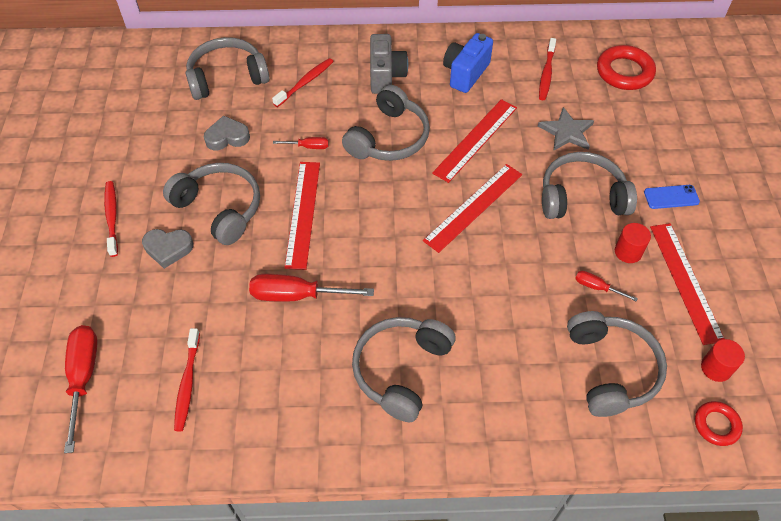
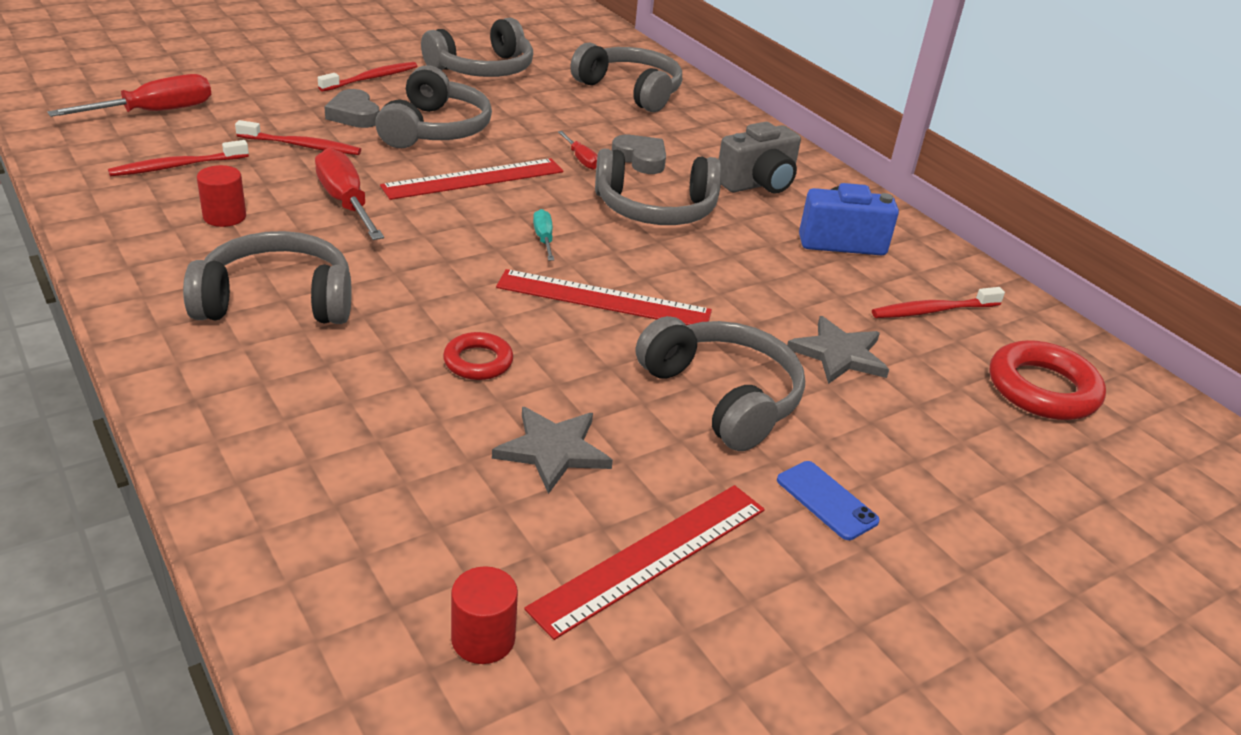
camera: 55 degrees right, 20 degrees down
(227, 137) = (543, 110): grey heart -> grey heart (641, 159)
(305, 82) = (680, 135): red toothbrush -> red toothbrush (302, 146)
(396, 207) = (544, 239): none -> turquoise screwdriver
(475, 139) = (728, 275): red ruler -> none
(597, 287) = (553, 451): red screwdriver -> grey star
(611, 369) = (397, 500): grey headphones -> grey headphones (483, 69)
(628, 252) = (656, 471): red cylinder -> red cylinder (224, 217)
(716, 425) = (353, 665): red ring -> red ring (478, 361)

